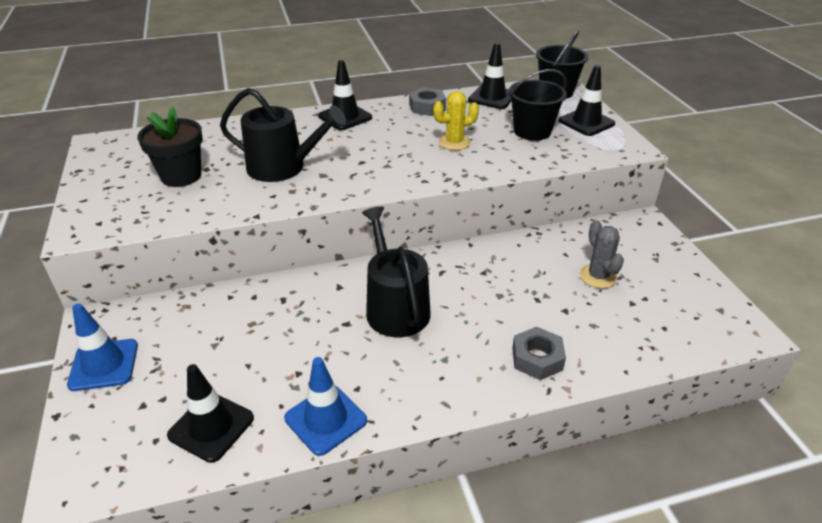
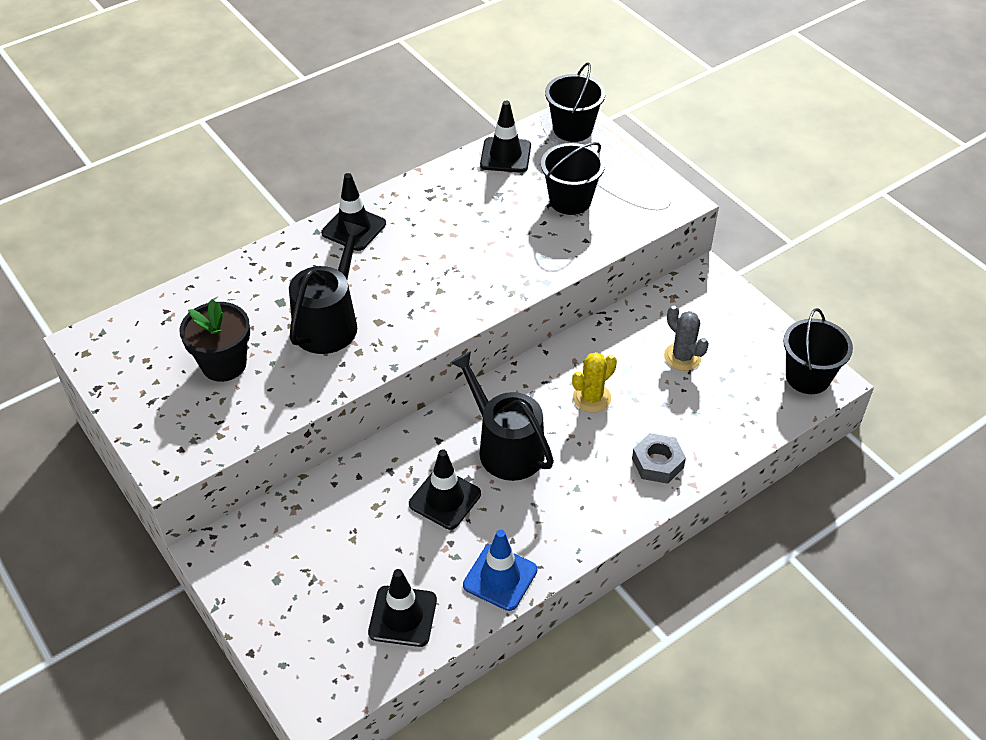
camera: 20 degrees left, 10 degrees up
(104, 365) = (258, 592): blue traffic cone -> none
(283, 167) = (329, 322): black watering can -> black watering can turned 60 degrees counterclockwise
(427, 107) = (439, 189): grey nut -> none
(454, 142) = (495, 238): yellow cactus -> yellow cactus (591, 398)
(586, 122) = (622, 172): black traffic cone -> black traffic cone (445, 499)
(725, 323) = (807, 377): none -> black bucket

